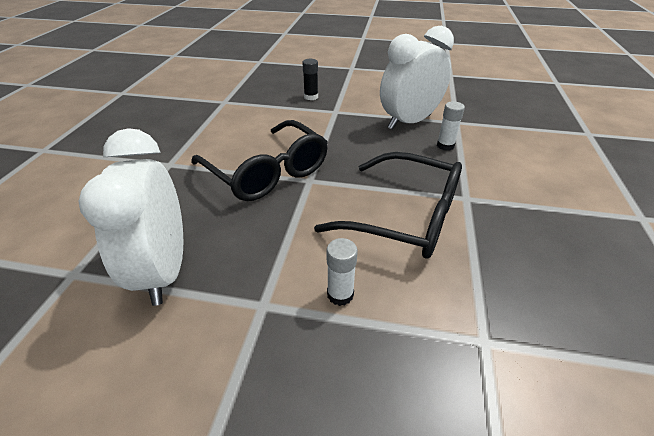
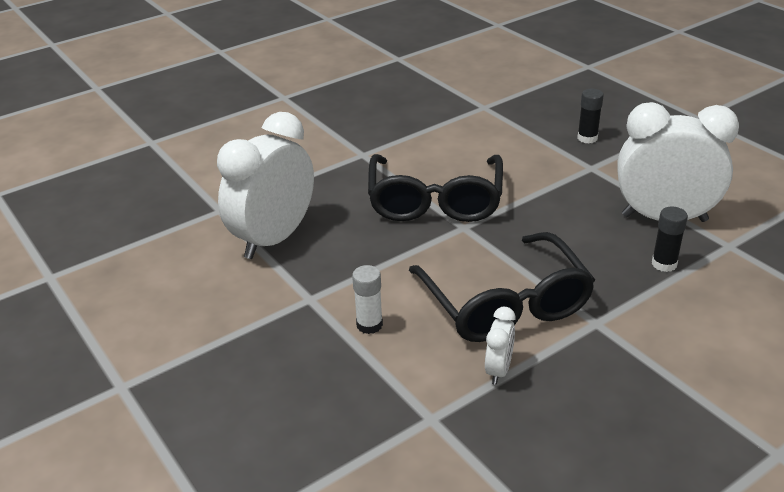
camera: 45 degrees right, 5 degrees down
(445, 146) = (664, 264): white glue stick -> black glue stick
(466, 267) = (498, 370): none -> white clock

